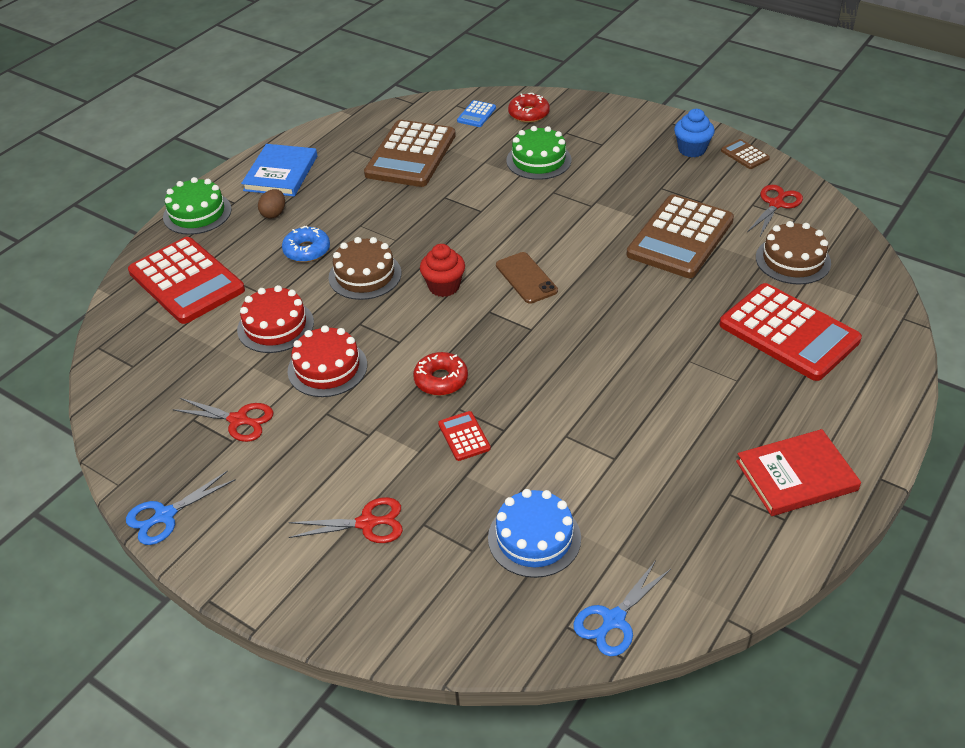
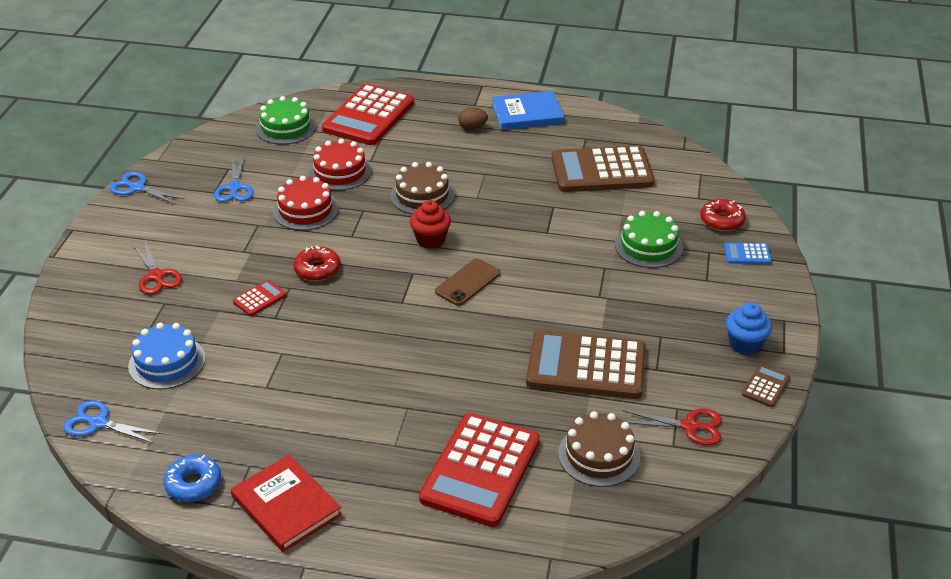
camera: 65 degrees right, 5 degrees down
(197, 213) = (450, 93): green cake -> green cake (286, 127)
(238, 420) = (234, 188): red scissors -> blue scissors
(307, 250) = (436, 158): blue donut -> blue donut (193, 484)
(476, 114) = (694, 190): blue calculator -> blue calculator (747, 254)

